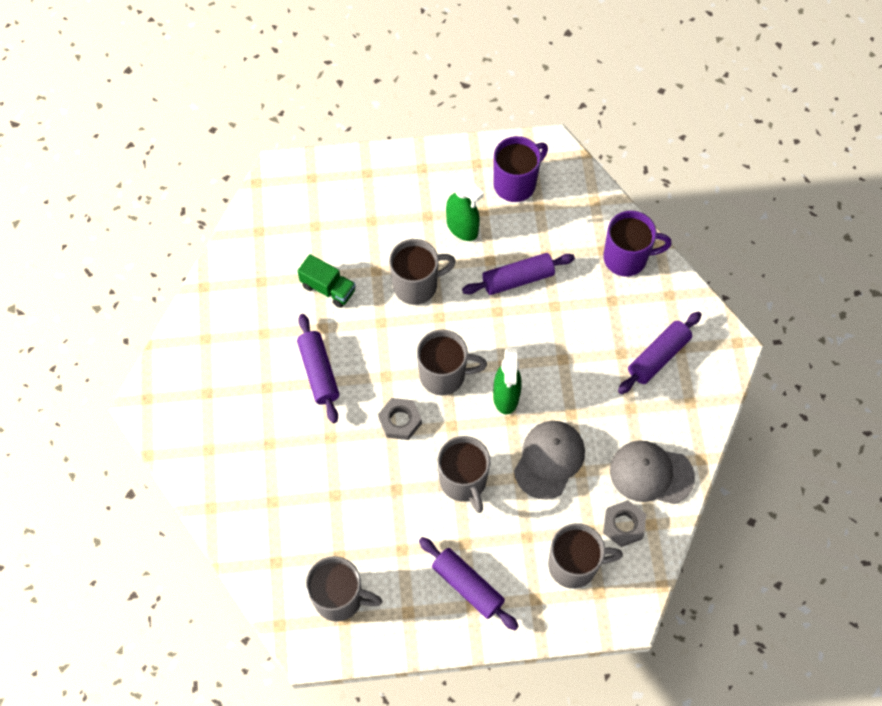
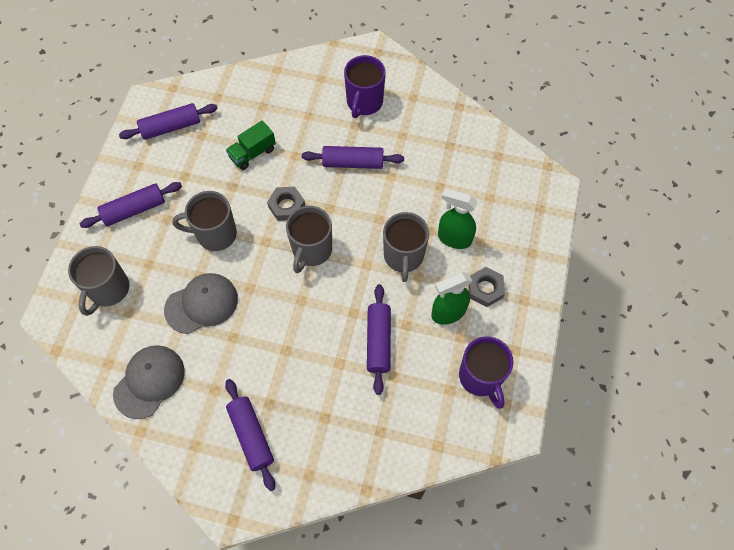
camera: 110 degrees right, 0 degrees up
(328, 288) = (425, 190): green truck -> green truck (252, 153)
(339, 598) = (171, 127): grey mug -> purple rolling pin
(506, 397) = (271, 291): green spray bottle -> green spray bottle (454, 238)
(549, 460) = (201, 304): grey cap -> grey cap turned 75 degrees counterclockwise
(623, 525) = (119, 340): grey nut -> grey nut (485, 289)
(626, 258) = (363, 450): purple mug -> purple mug (364, 102)

